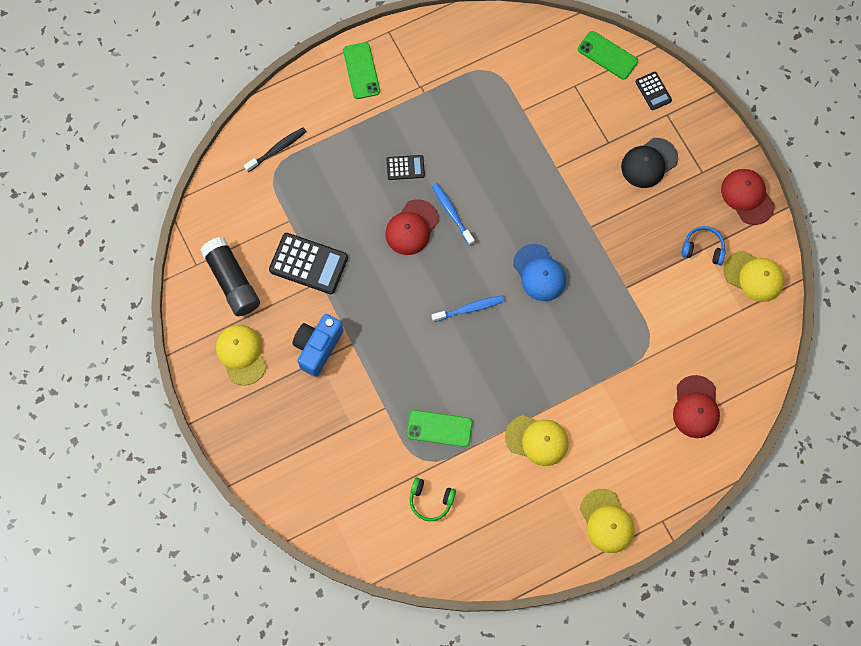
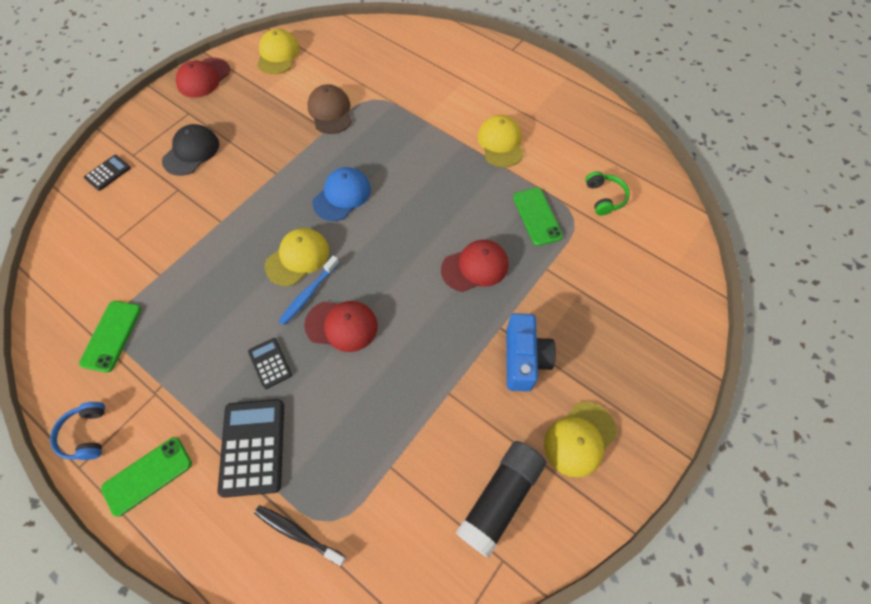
camera: 115 degrees left, 10 degrees down
(308, 264) = (434, 416): black calculator -> black calculator (253, 447)
(318, 347) = (523, 359): blue camera -> blue camera turned 90 degrees counterclockwise
(469, 309) = (407, 237): blue toothbrush -> none
(607, 55) = (71, 223): green phone -> green phone (111, 336)
(607, 521) = (535, 79): yellow cap -> yellow cap (297, 258)
(648, 299) = (330, 112): none -> brown cap
(649, 163) = (191, 152): black cap -> black cap turned 90 degrees counterclockwise
(696, 407) = (410, 57): red cap -> red cap (475, 267)
(702, 248) = (266, 91): blue headphones -> blue headphones (86, 434)

